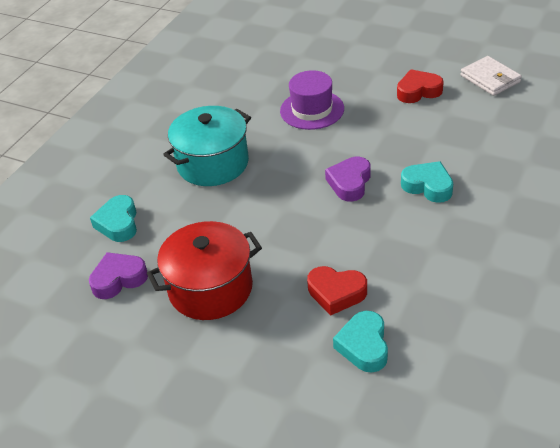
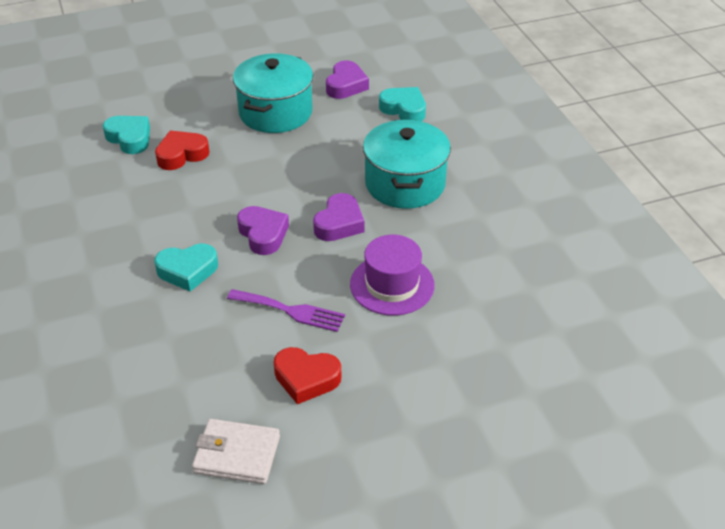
camera: 130 degrees right, 0 degrees up
(210, 288) = (275, 112): red pot -> turquoise pot
(292, 161) = (339, 223): none -> purple heart
(388, 127) = (291, 311): none -> purple fork
(418, 91) = (306, 378): red heart -> red heart turned 75 degrees clockwise

